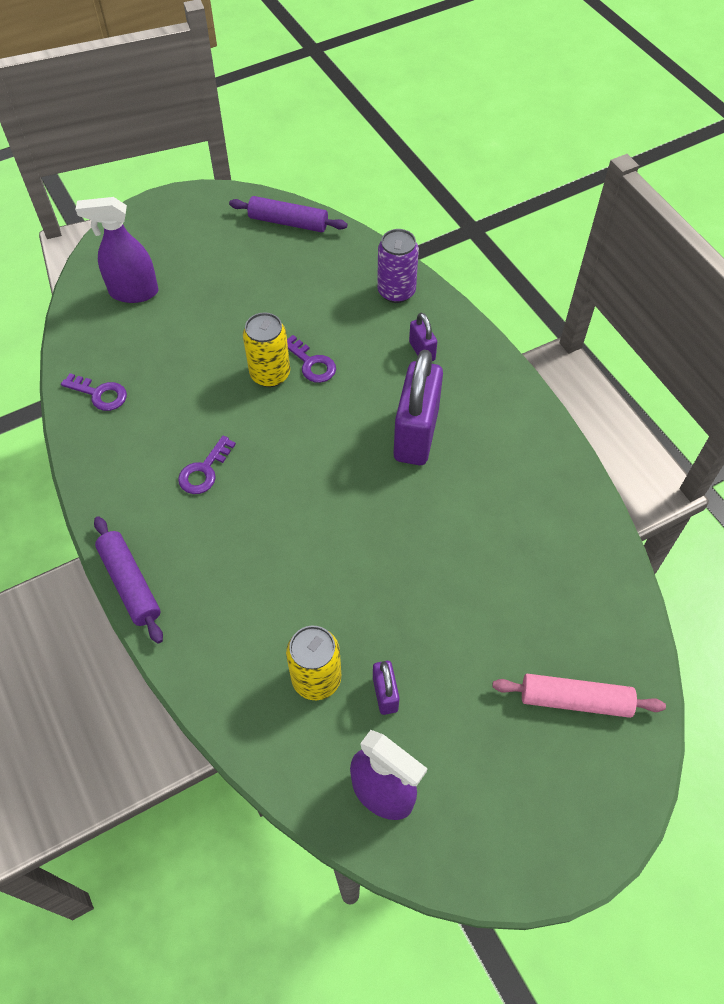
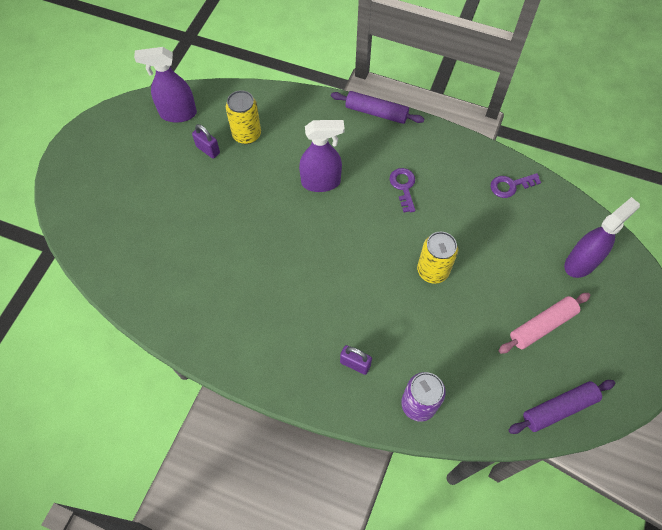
camera: 140 degrees right, 5 degrees up
(286, 542) = (321, 182): none -> purple spray bottle
(312, 363) = (416, 298): purple key -> none
(416, 434) = (306, 296): purple padlock -> none
(575, 700) = (109, 209): pink rolling pin -> pink rolling pin (542, 326)

